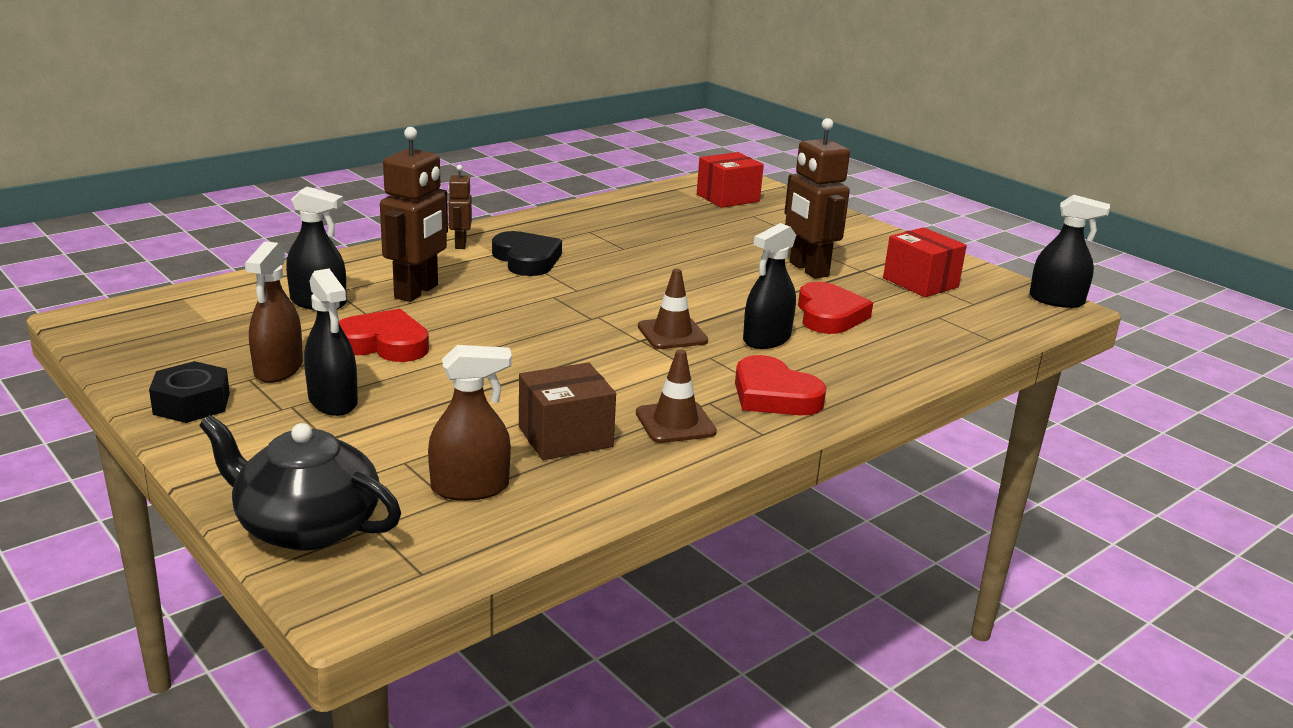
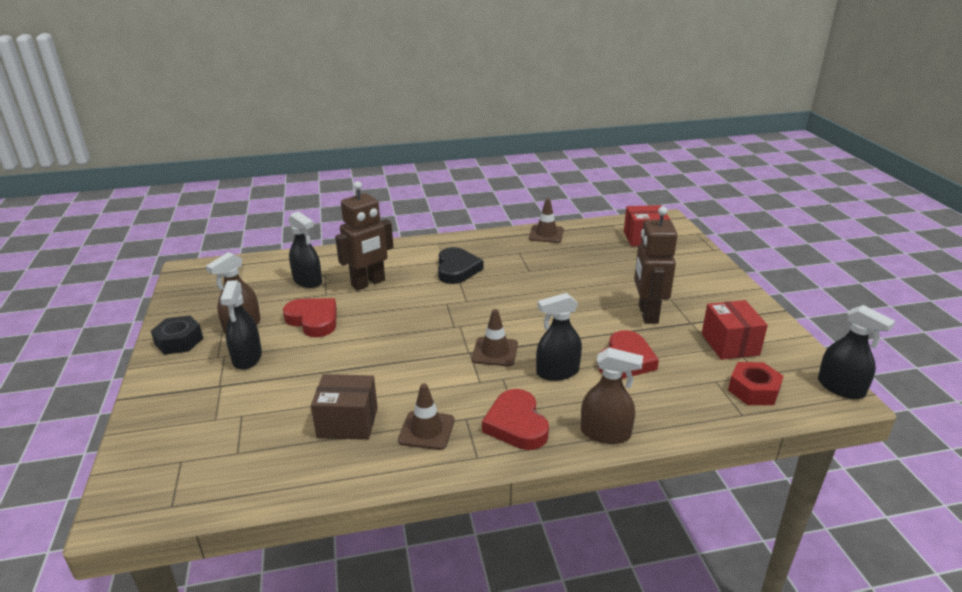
camera: 30 degrees right, 5 degrees up
(306, 526) = (149, 449): black teapot -> none
(460, 244) = (427, 250): brown robot -> none
(470, 488) = (257, 447): brown spray bottle -> brown spray bottle (605, 433)
(603, 208) = (546, 234): none -> brown traffic cone
(981, 317) = (753, 390): none -> red nut

